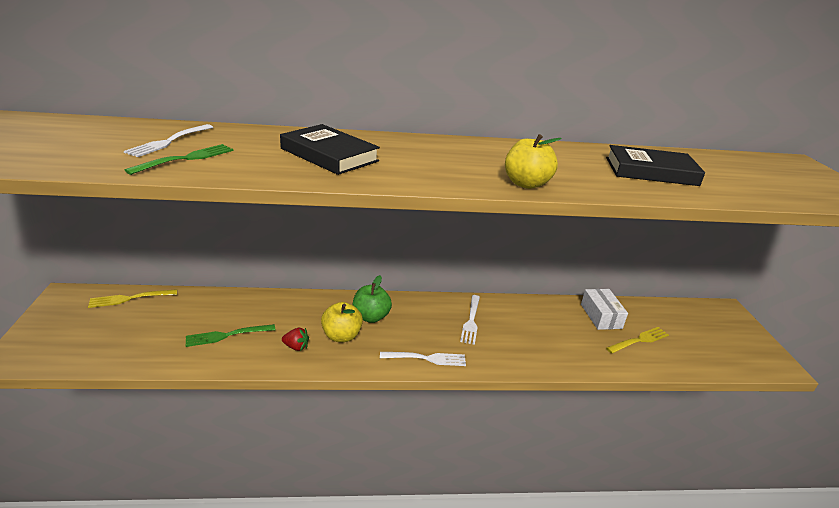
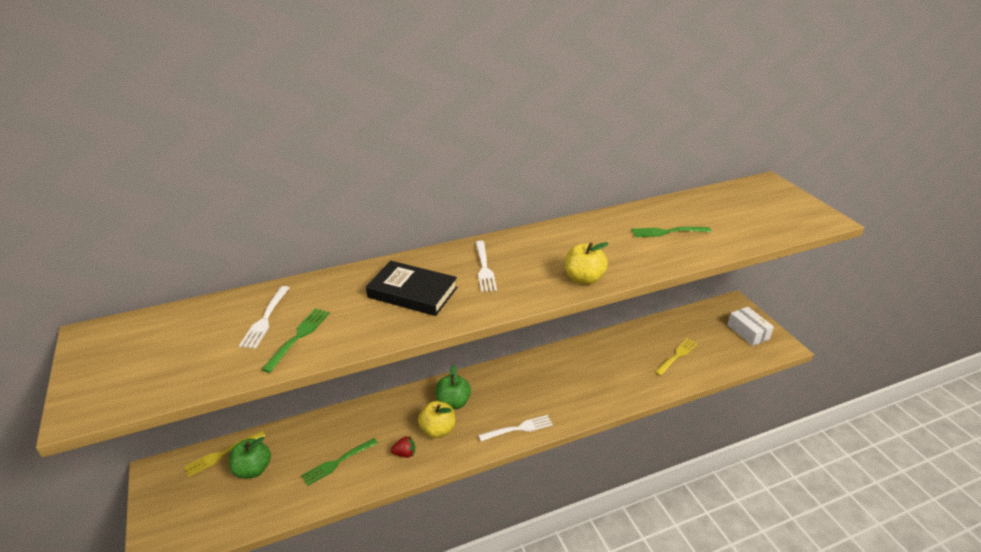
camera: 15 degrees left, 5 degrees up
(147, 318) = (253, 469): none -> green apple
(471, 320) = (538, 379): white fork -> white fork (484, 268)
(601, 316) = (640, 341): white box -> white box (748, 332)
(651, 171) = (668, 232): black book -> green fork

